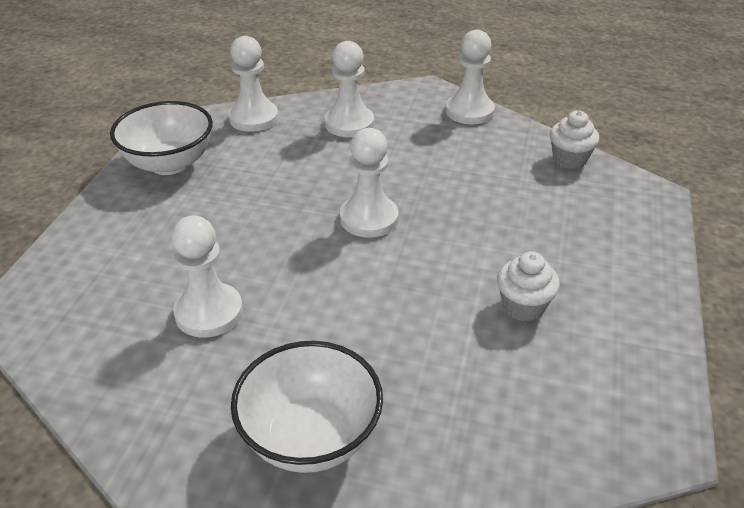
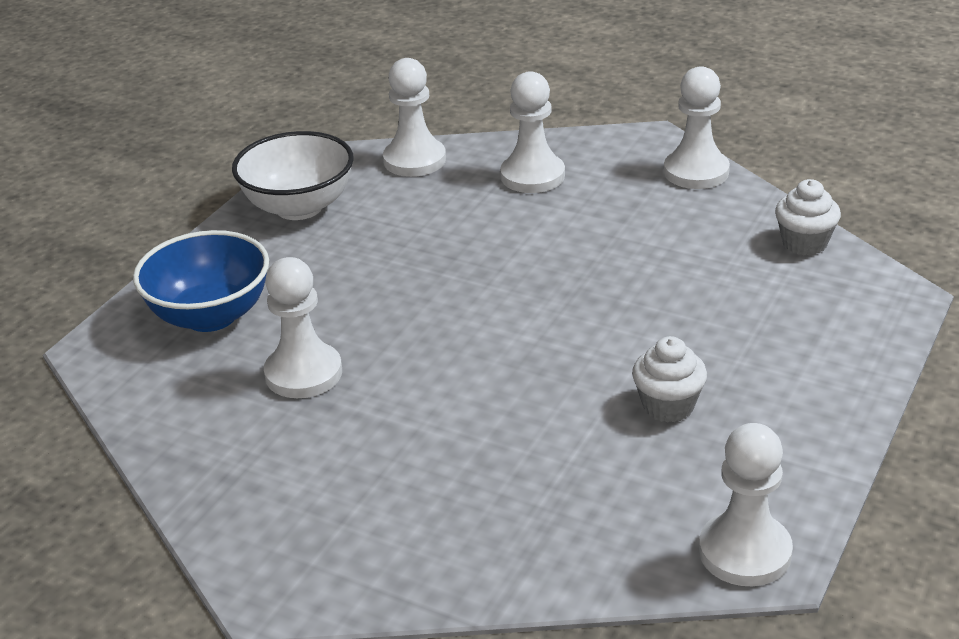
camera: 15 degrees right, 5 degrees down
(113, 267) = (210, 316): none -> blue bowl
(310, 437) = (378, 505): white bowl -> none
(369, 218) = (518, 291): white pawn -> white pawn (745, 552)

